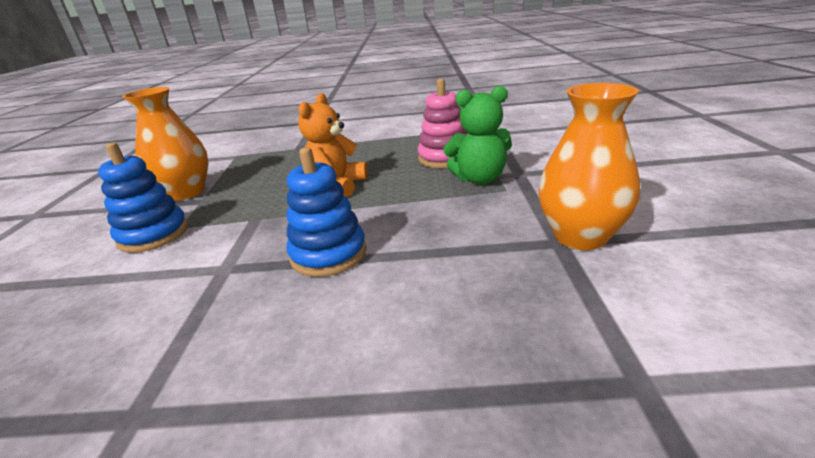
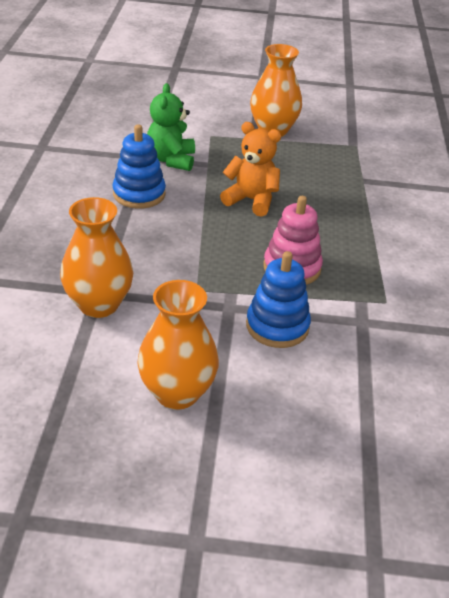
camera: 90 degrees right, 10 degrees up
(154, 235) = (204, 127): blue stacking toy -> blue stacking toy (277, 326)
(479, 179) = (227, 279): green teddy bear -> green teddy bear (171, 160)
(654, 177) = (177, 393): none -> orange vase

